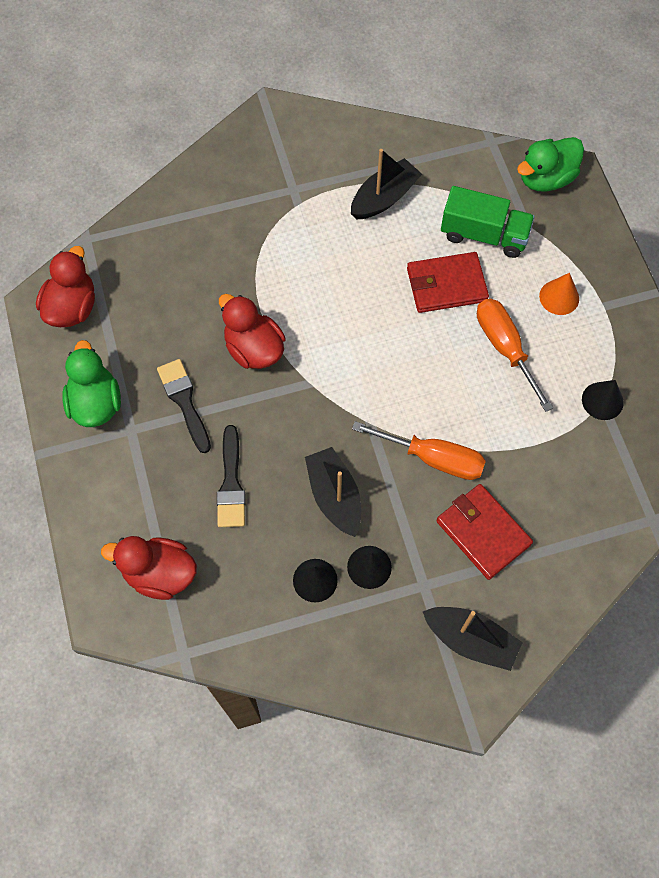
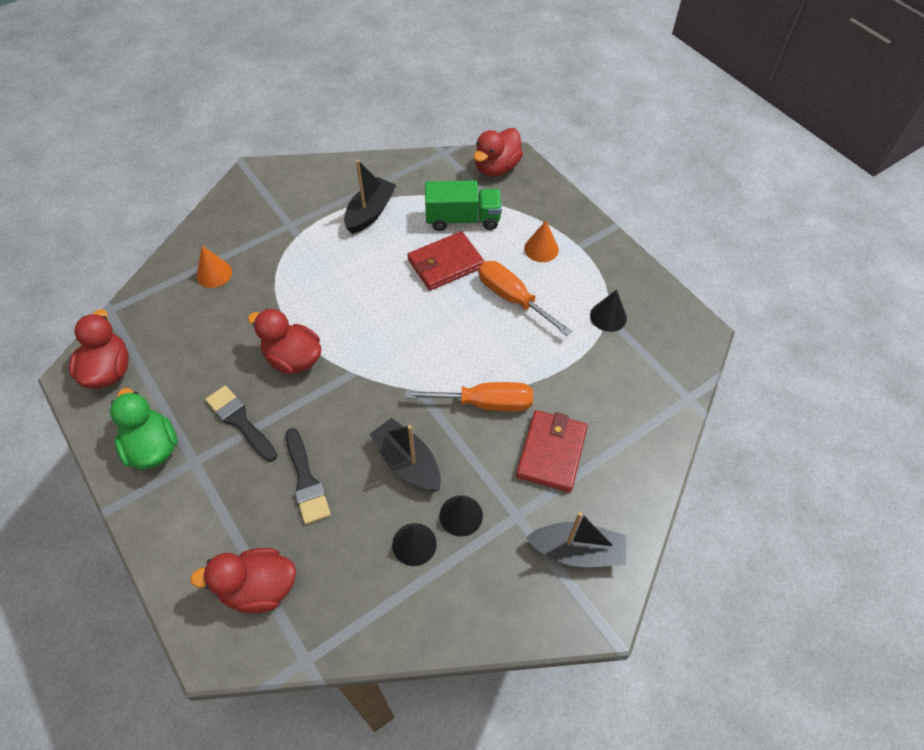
camera: 20 degrees left, 10 degrees down
(199, 227) = (214, 274): none -> orange cone
(483, 532) = (551, 452): red wallet -> red wallet turned 75 degrees clockwise
(545, 178) = (496, 168): green duck -> red duck

